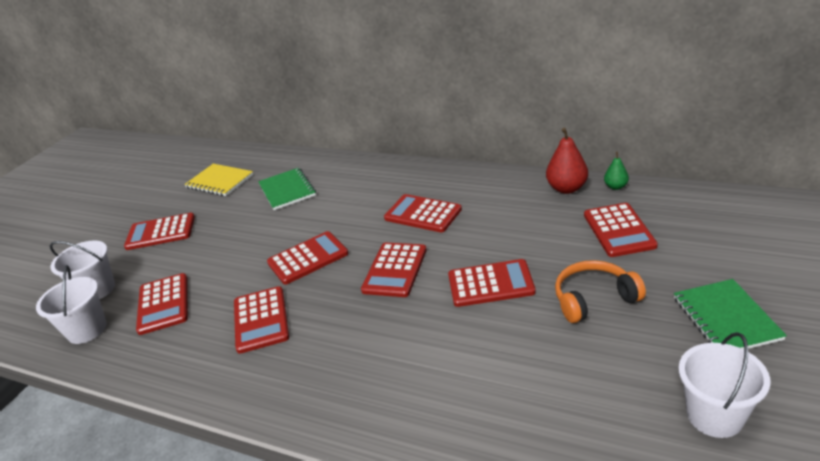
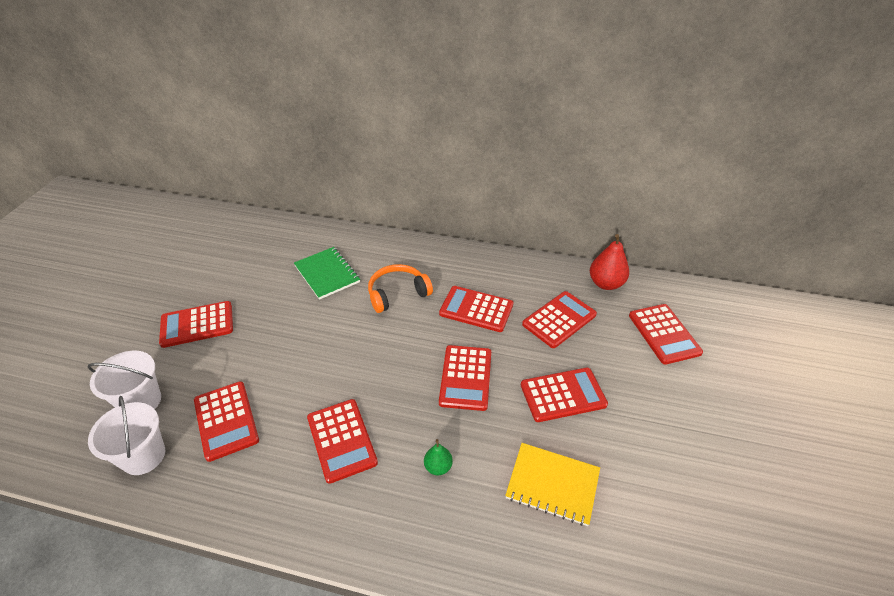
camera: 15 degrees left, 10 degrees up
(219, 181) = (248, 259): yellow notebook -> yellow notebook (552, 484)
(308, 258) = (372, 362): red calculator -> red calculator (559, 319)
(594, 299) = (661, 412): orange headphones -> orange headphones (397, 294)
(615, 186) = (649, 283): green pear -> green pear (438, 467)
(714, 415) = (793, 540): white bucket -> none
(726, 318) = (777, 433): green notebook -> none

